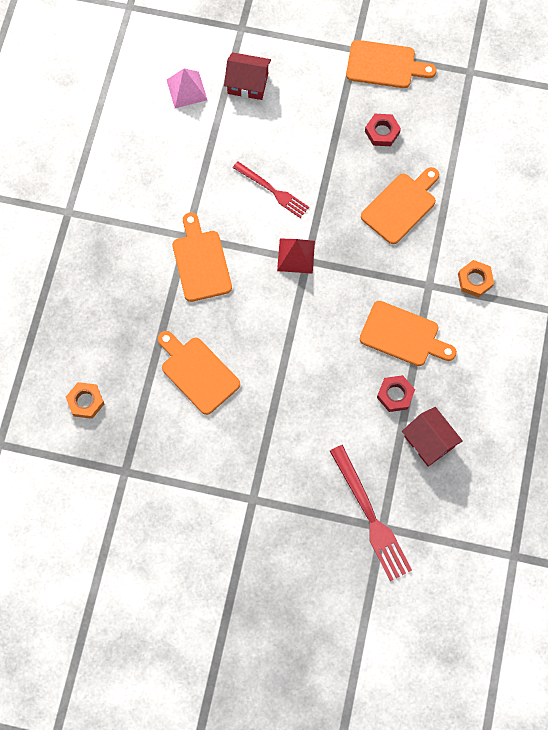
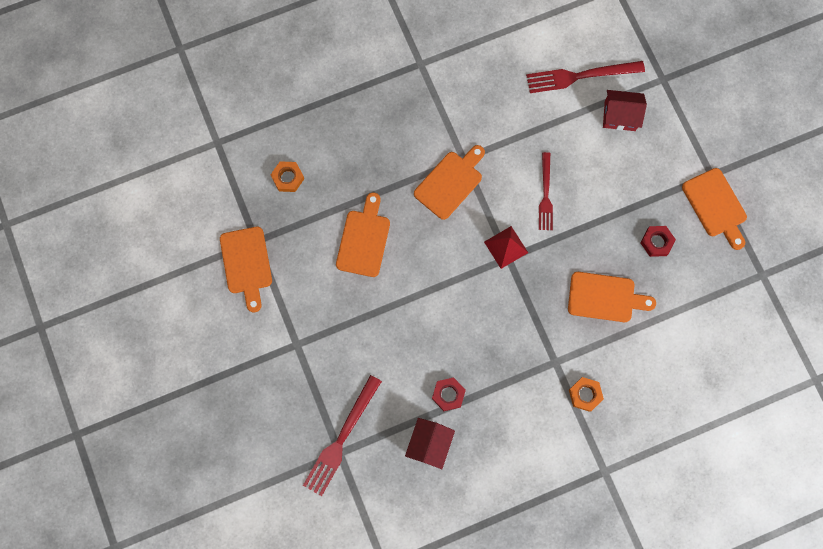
camera: 55 degrees right, 5 degrees up
(186, 89) = (580, 76): pink pyramid -> red fork
(248, 83) = (620, 116): red house -> red house turned 60 degrees counterclockwise
(403, 335) = (500, 369): orange cutting board -> orange cutting board (246, 264)

